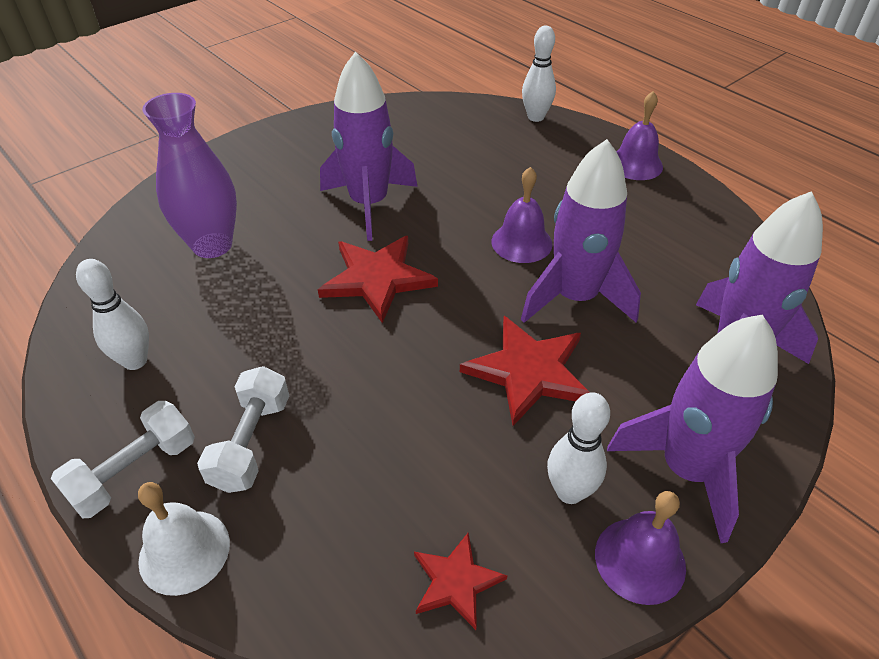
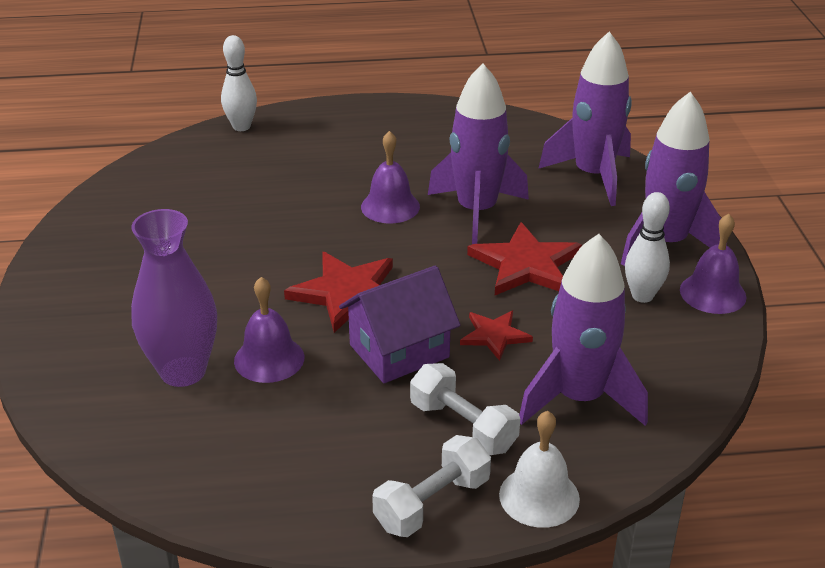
camera: 55 degrees left, 10 degrees down
(135, 361) = (294, 468): white bowling pin -> none
(135, 472) = (432, 503): white dumbbell -> white dumbbell turned 60 degrees clockwise
(326, 348) = (399, 351): none -> purple house
(369, 204) = (243, 259): purple rocket -> purple rocket (579, 398)
(456, 581) = (670, 373): red star -> red star (494, 335)
(635, 164) = (366, 115): purple bell -> purple bell (269, 359)

